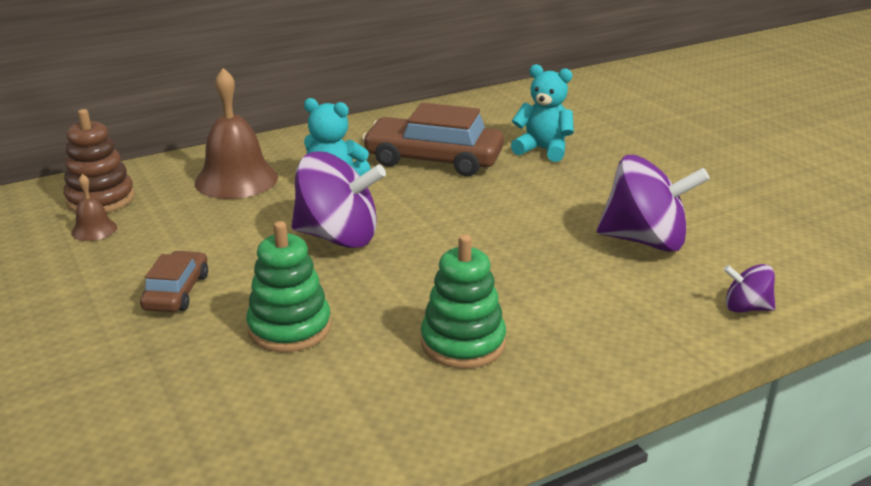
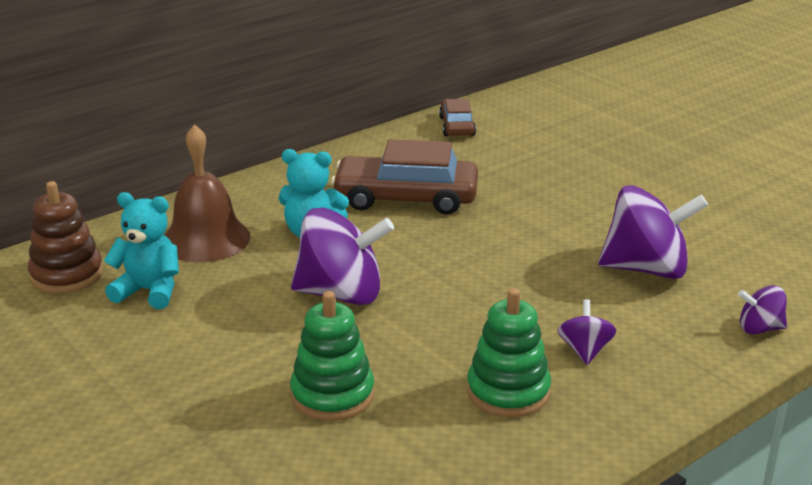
camera: 10 degrees left, 0 degrees up
(94, 230) = (77, 310): brown bell -> none
(177, 292) = (199, 369): brown car -> brown car (457, 126)
(543, 150) = (514, 178): turquoise teddy bear -> turquoise teddy bear (149, 291)
(555, 311) = (585, 351): none -> purple spinning top

